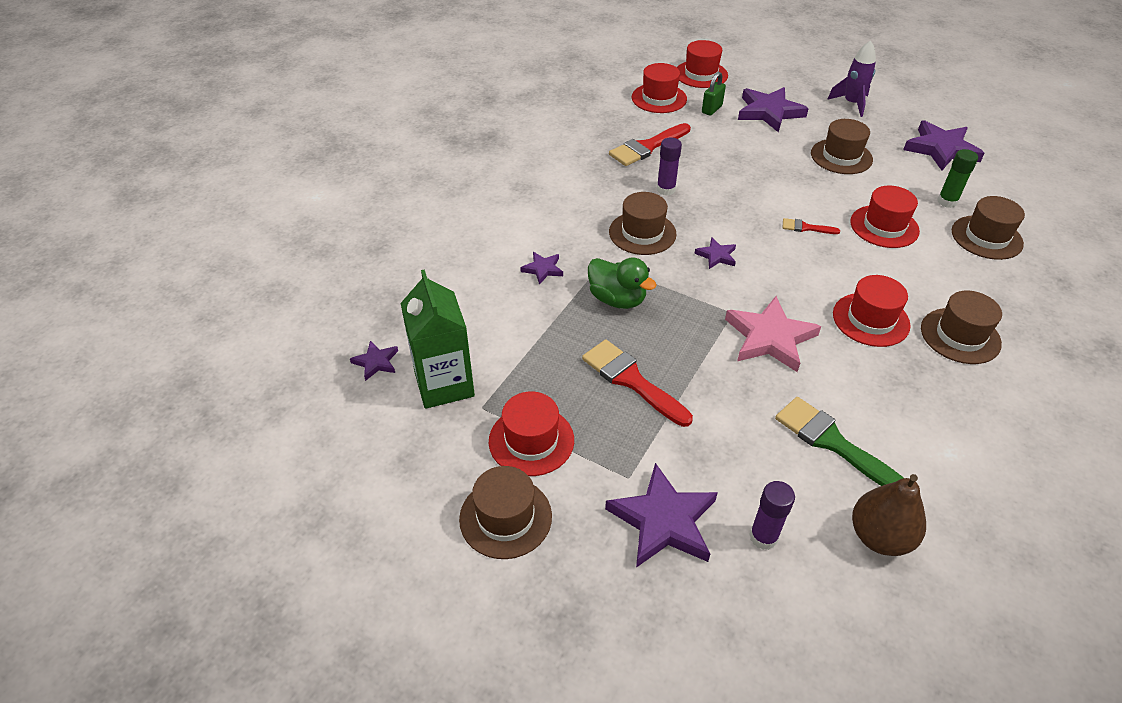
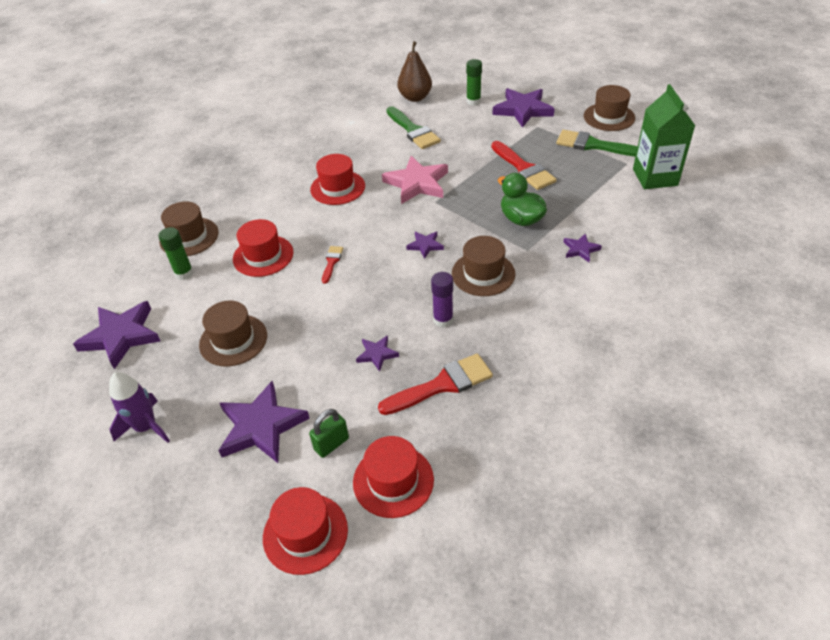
camera: 165 degrees left, 0 degrees up
(376, 362) = (709, 194): purple star -> purple star (377, 354)
(531, 440) = (594, 145): red hat -> green brush
(763, 537) = (473, 101): purple glue stick -> green glue stick
(806, 228) = (331, 262): red brush -> red brush turned 105 degrees counterclockwise
(960, 336) = (286, 173): brown hat -> none

